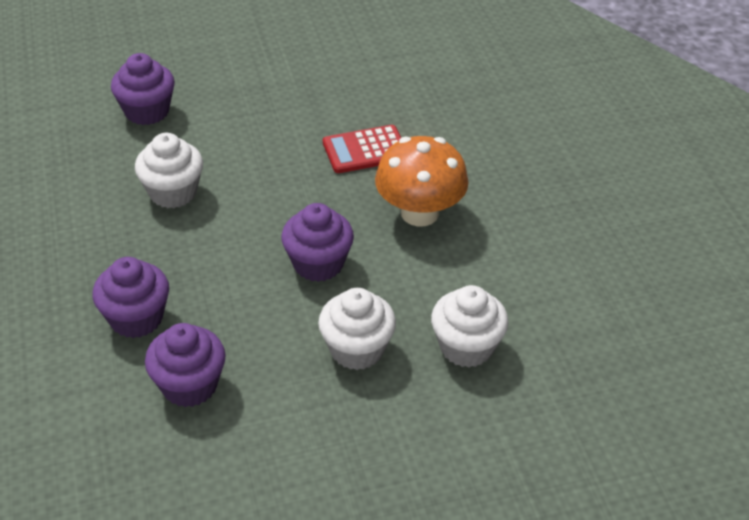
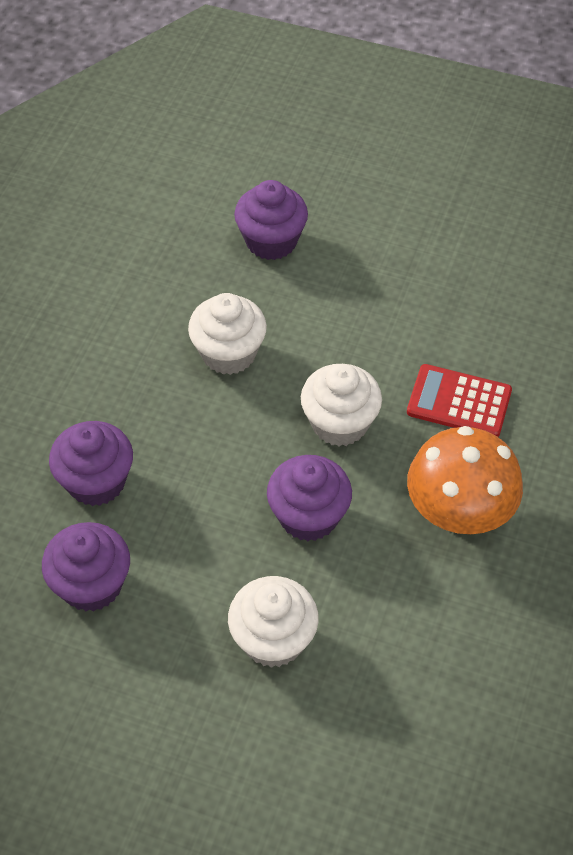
camera: 35 degrees right, 10 degrees up
(466, 347) = (385, 703): white cupcake -> white cupcake (339, 423)

